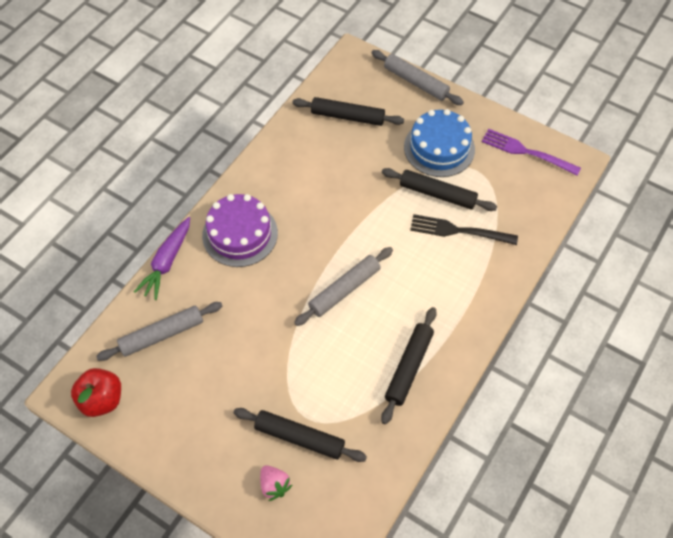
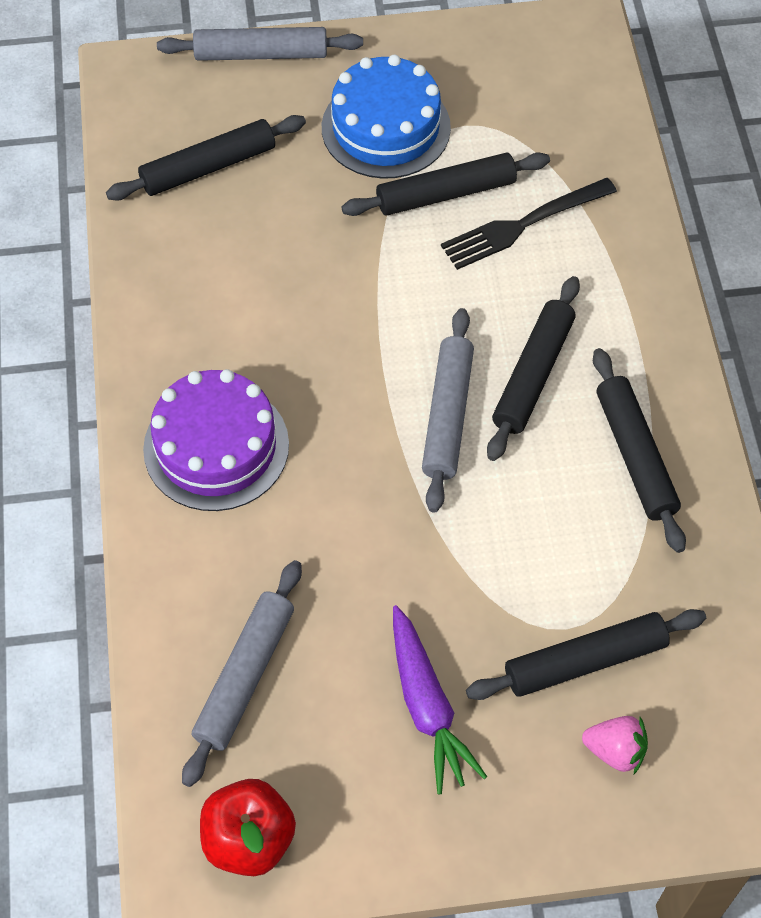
camera: 40 degrees left, 0 degrees up
(167, 262) = (144, 568): purple carrot -> purple carrot (427, 706)
(398, 299) = (533, 375): none -> black rolling pin
(526, 152) = (509, 56): purple fork -> none

